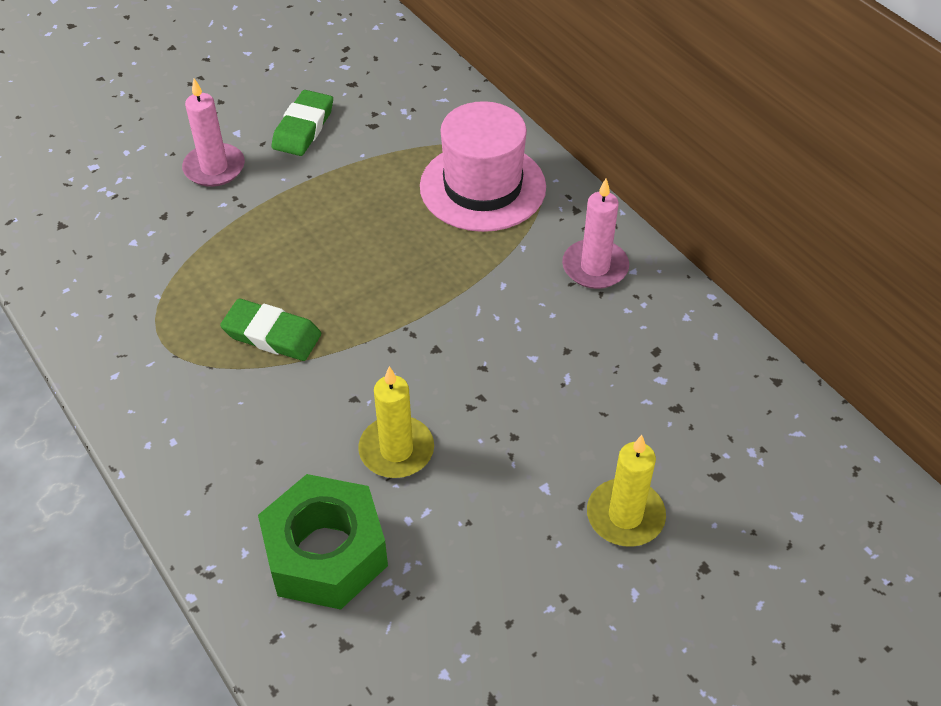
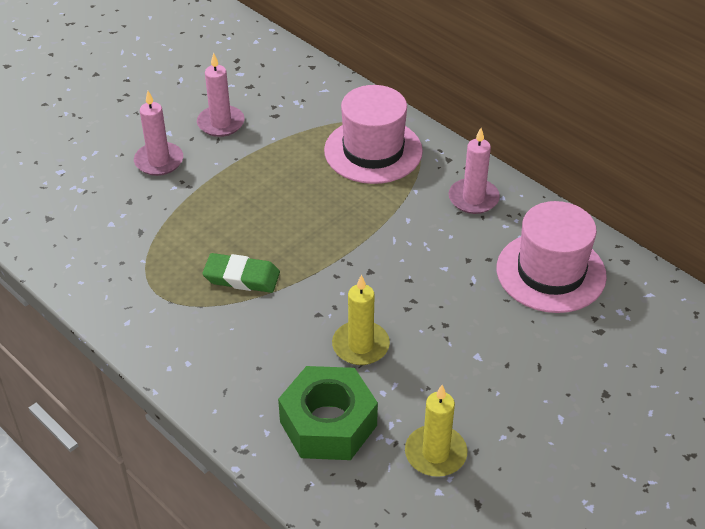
camera: 10 degrees left, 5 degrees down
(303, 128) = (221, 123): green eraser -> pink candle
(625, 516) = (540, 367): yellow candle -> yellow candle (435, 453)
(672, 383) = (551, 272): none -> pink hat

